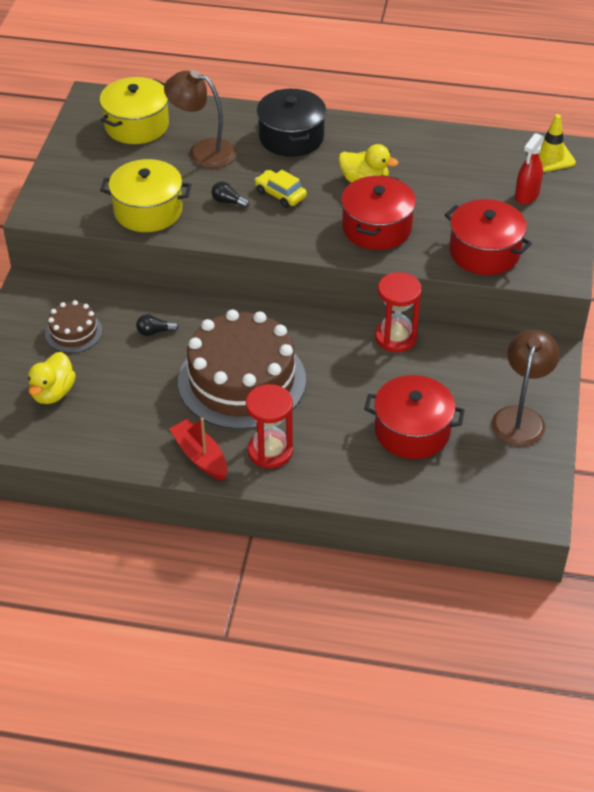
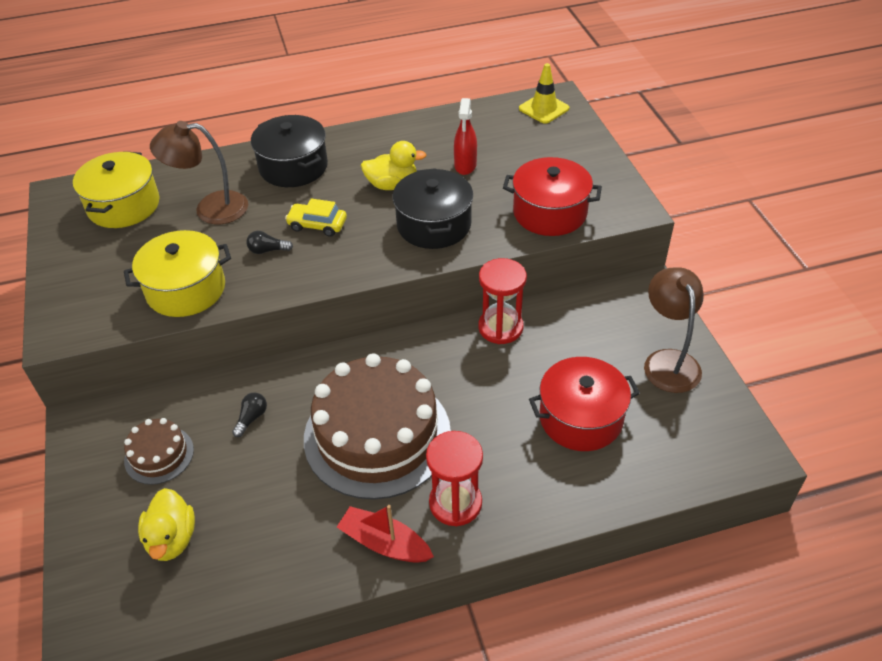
camera: 25 degrees left, 0 degrees up
(154, 332) = (251, 418): black light bulb -> black light bulb turned 150 degrees clockwise
(377, 228) = (434, 225): red pot -> black pot
(526, 196) = (548, 149): red spray bottle -> red spray bottle (465, 165)

